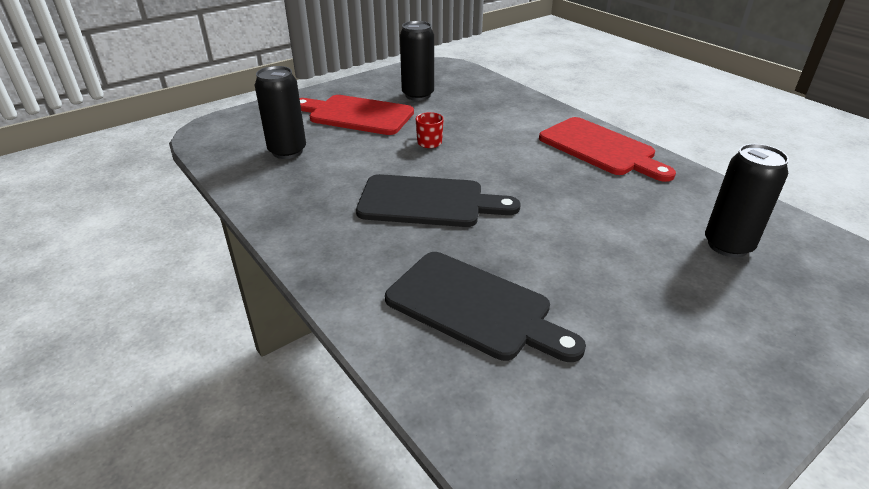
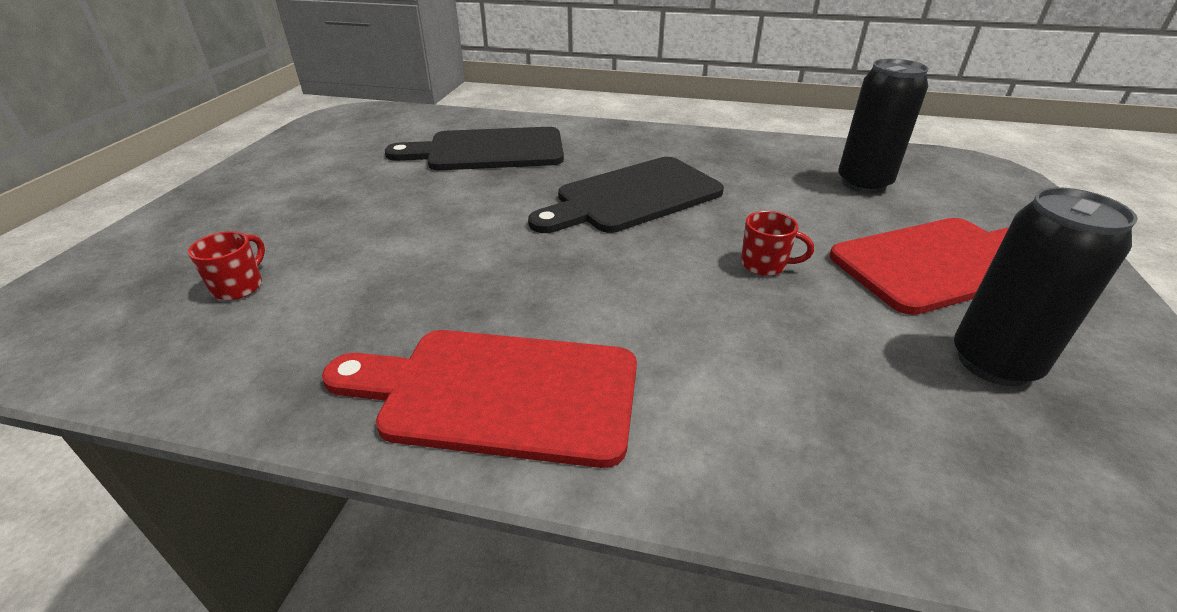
camera: 140 degrees right, 0 degrees up
(728, 245) = (239, 286): black can -> red mug

